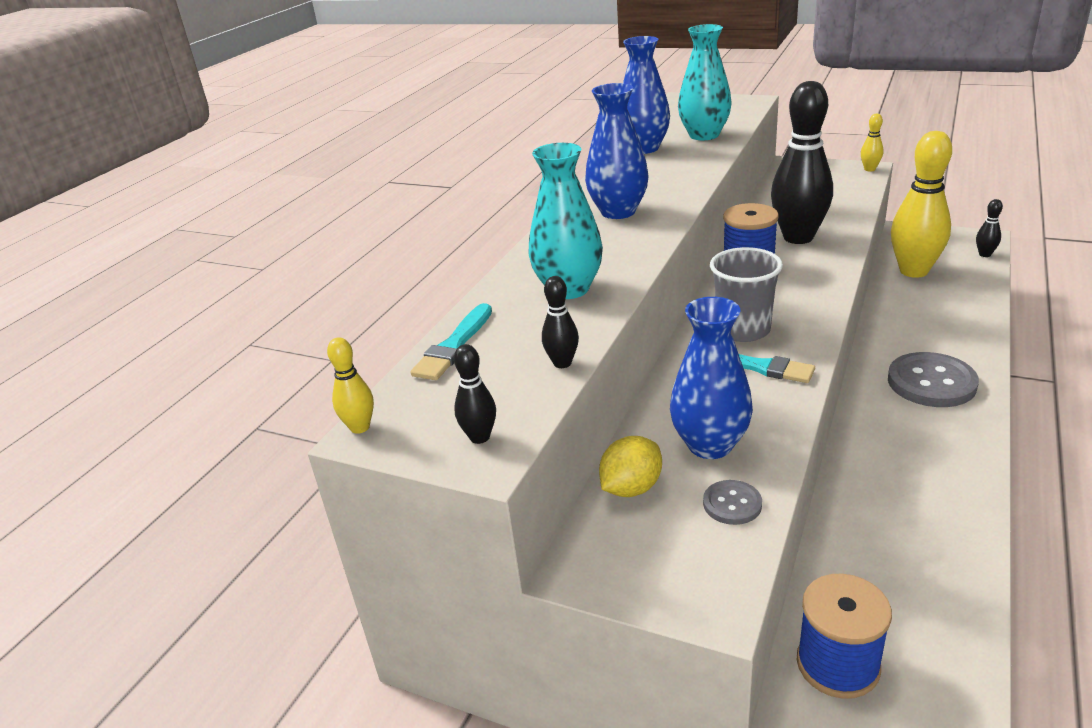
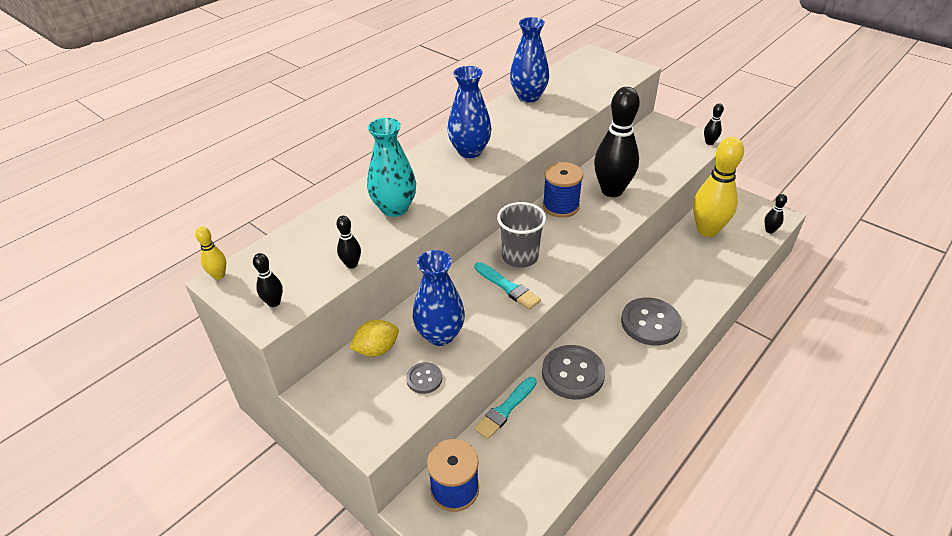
camera: 15 degrees right, 10 degrees up
(454, 346) = (302, 232): turquoise brush -> turquoise brush (505, 409)
(704, 135) = (577, 95): turquoise vase -> none
(869, 169) = (709, 142): yellow bowling pin -> black bowling pin
(882, 466) = (573, 373): none -> grey button

